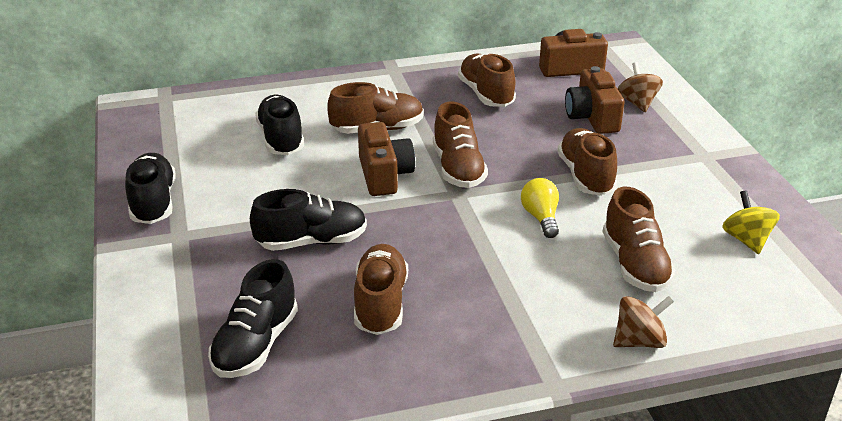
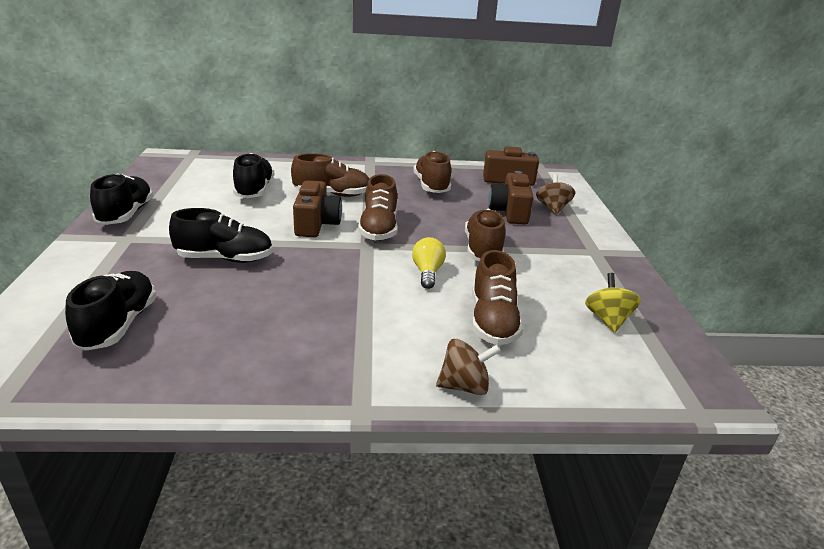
camera: 10 degrees right, 5 degrees down
(256, 344) = (118, 325): black shoe -> black shoe turned 150 degrees clockwise
(380, 303) = (247, 313): brown shoe -> none

